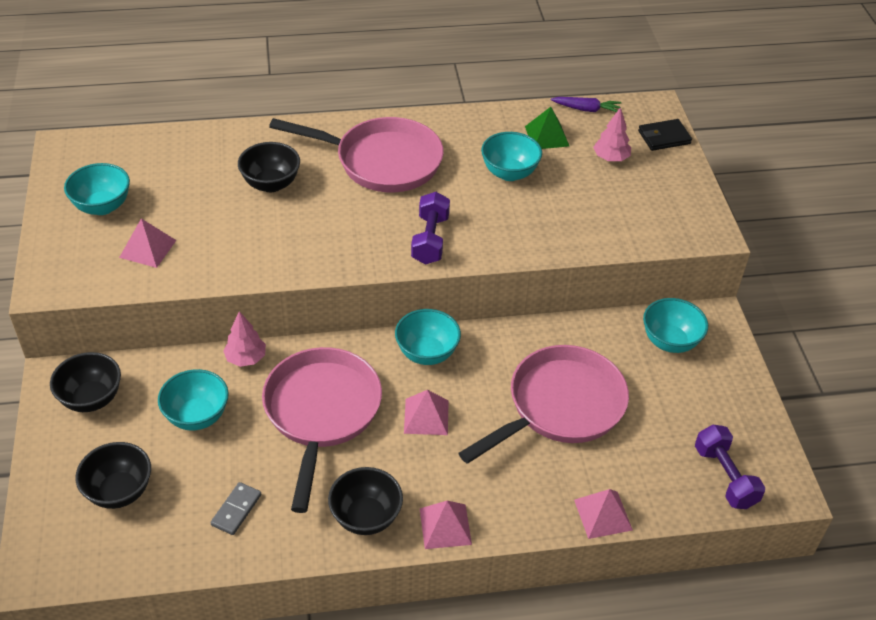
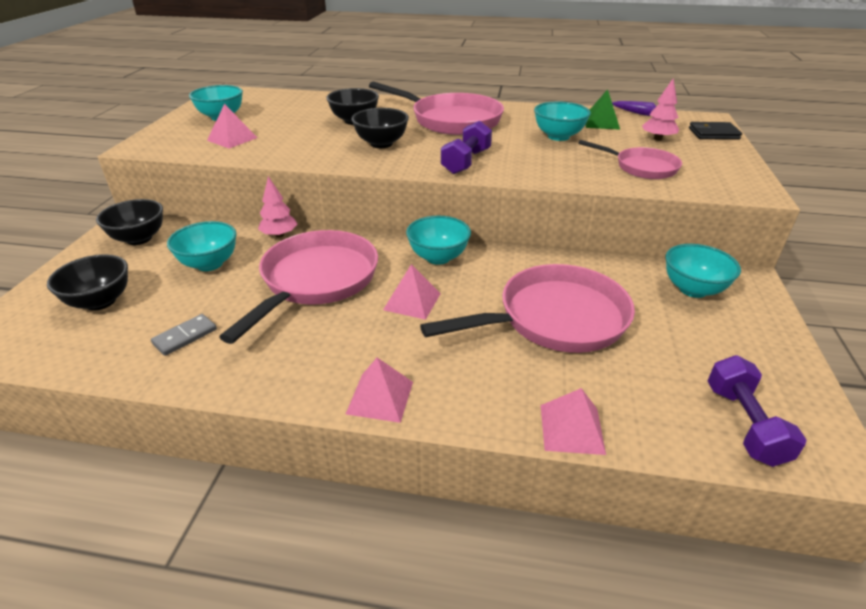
camera: 20 degrees right, 10 degrees down
(366, 517) = (302, 370): black bowl -> black bowl (381, 144)
(605, 214) = (641, 167): none -> pink pan

